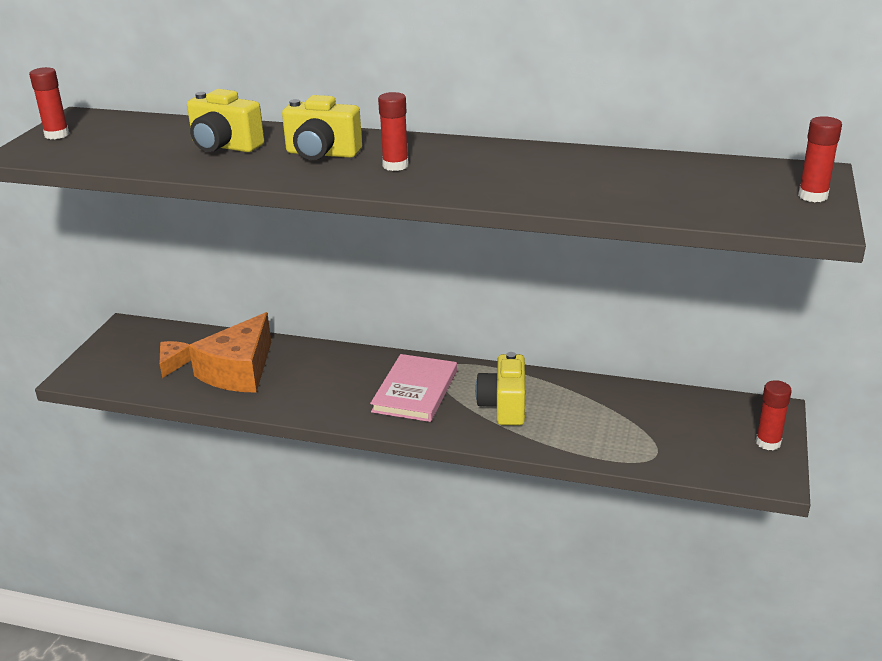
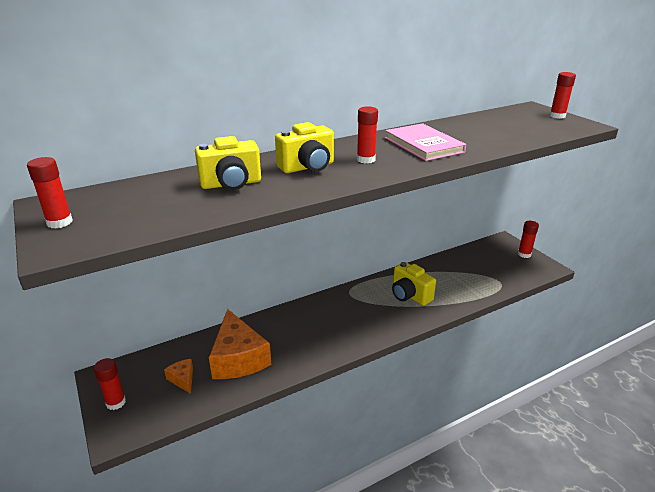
camera: 45 degrees left, 0 degrees up
(107, 353) = (116, 402): none -> red glue stick
(415, 391) = (357, 312): pink book -> pink book (423, 145)

